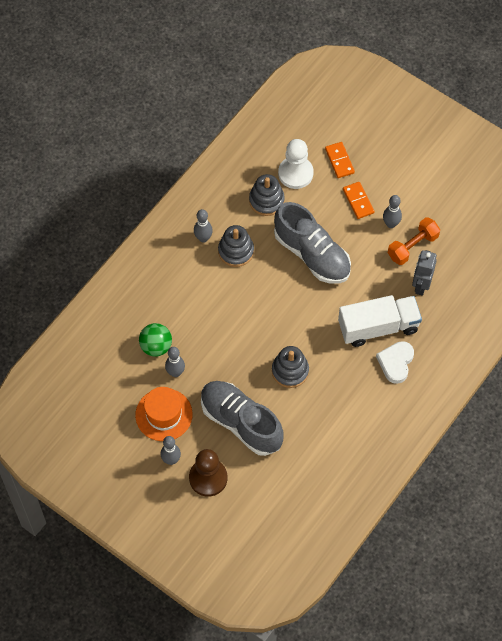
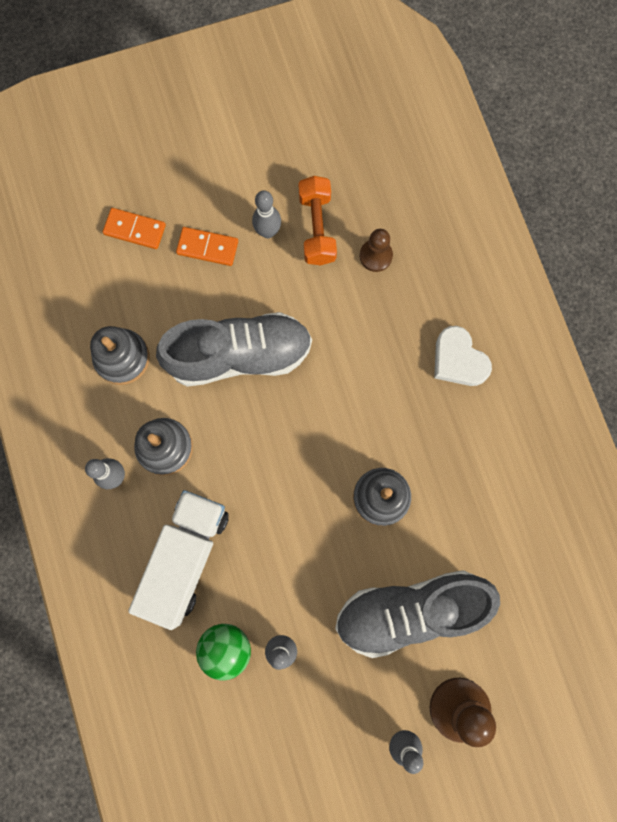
camera: 55 degrees left, 15 degrees up
(164, 414) = (331, 706): orange hat -> none
(295, 173) = (111, 295): white pawn -> none
(378, 327) = (396, 346): white truck -> white truck (185, 557)
(421, 285) = (375, 256): grey robot -> brown pawn

